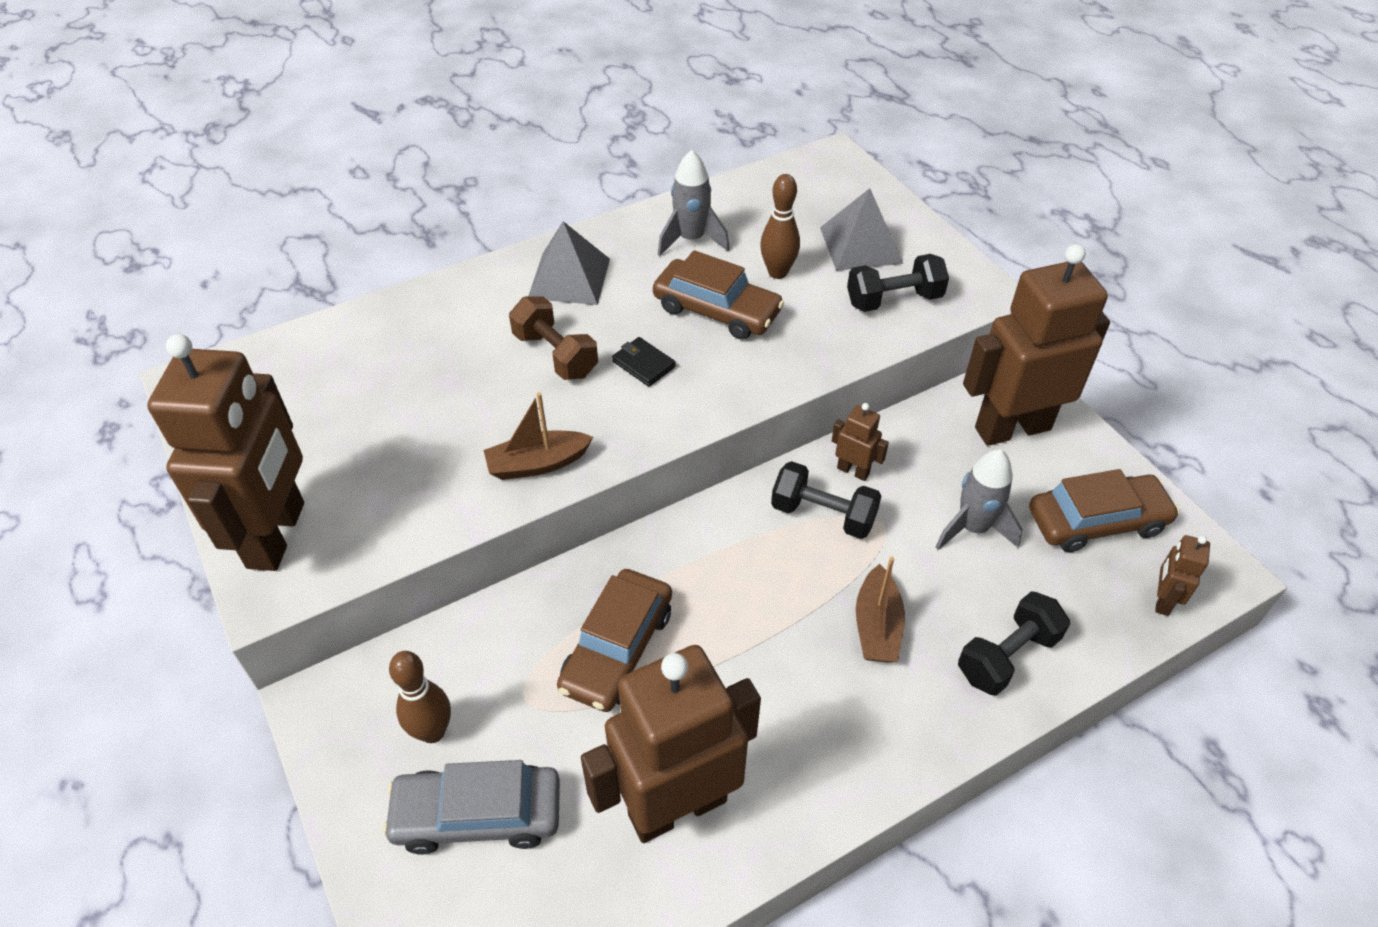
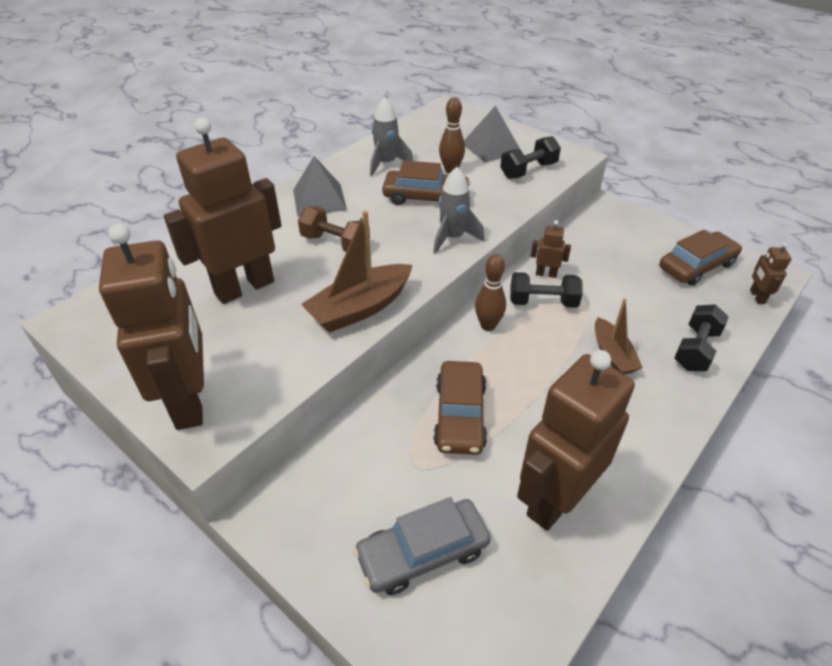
camera: 20 degrees left, 5 degrees down
(432, 731) = (360, 508): brown bowling pin -> brown bowling pin (488, 325)
(537, 464) = (360, 308): brown boat -> brown boat, size x1.55
(643, 364) = (397, 236): black wallet -> none
(973, 528) = (633, 287): grey rocket -> grey rocket (453, 238)
(1012, 428) = (621, 230): brown robot -> brown robot (244, 287)

